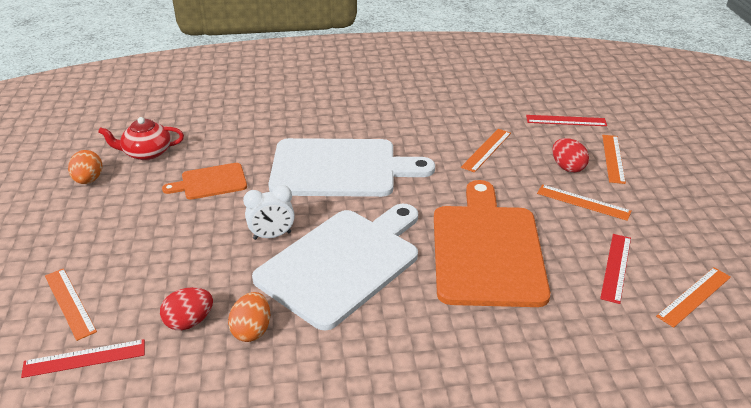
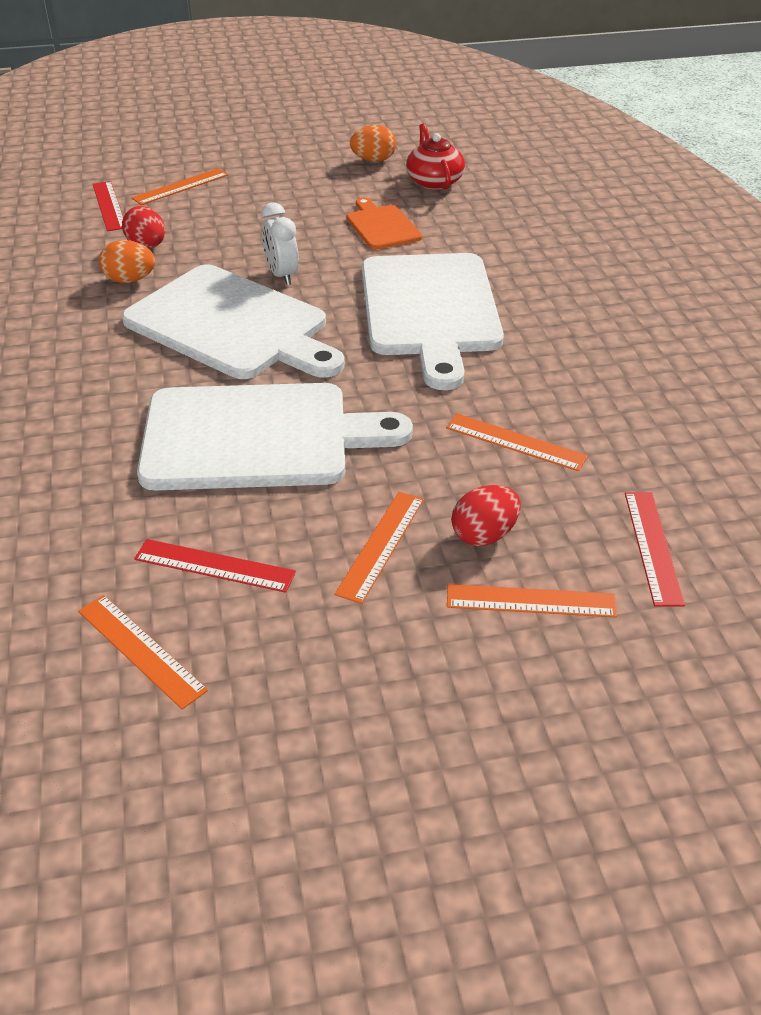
camera: 85 degrees right, 5 degrees up
(487, 250) = (256, 437): orange cutting board -> white cutting board

